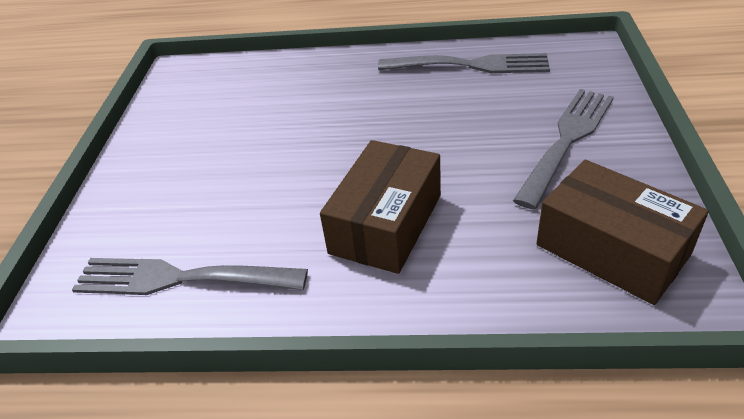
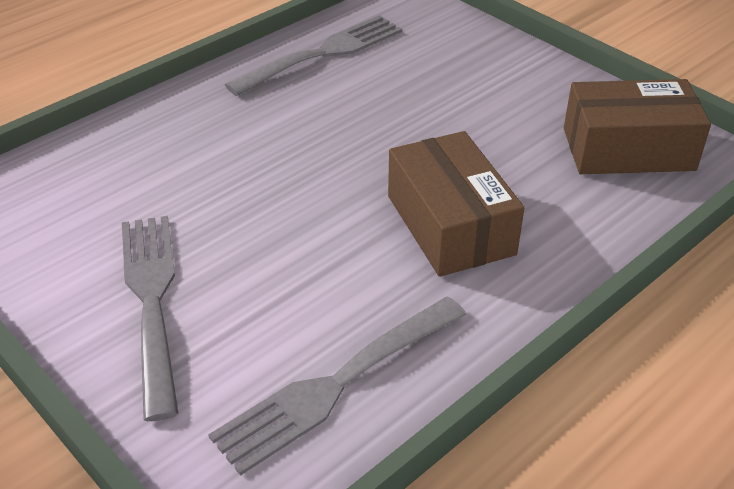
camera: 50 degrees left, 0 degrees up
(567, 140) = (494, 84): grey fork -> grey fork (152, 301)

